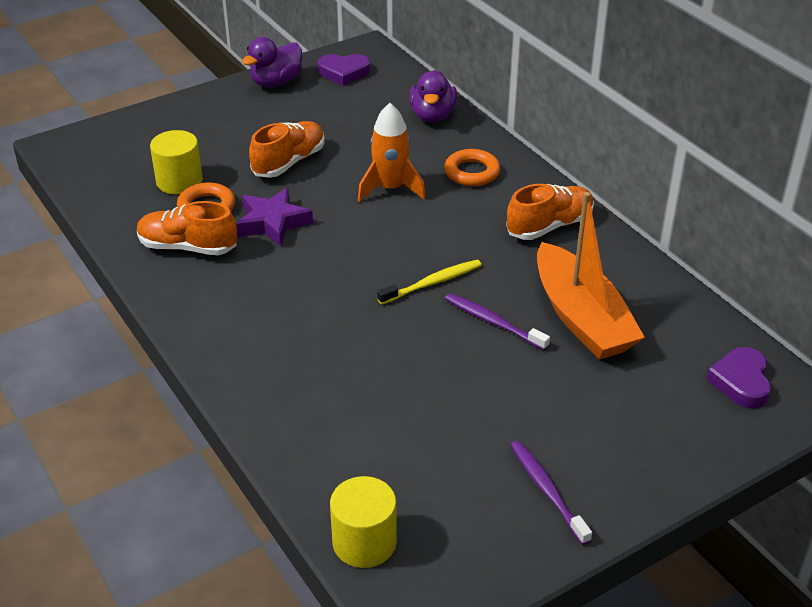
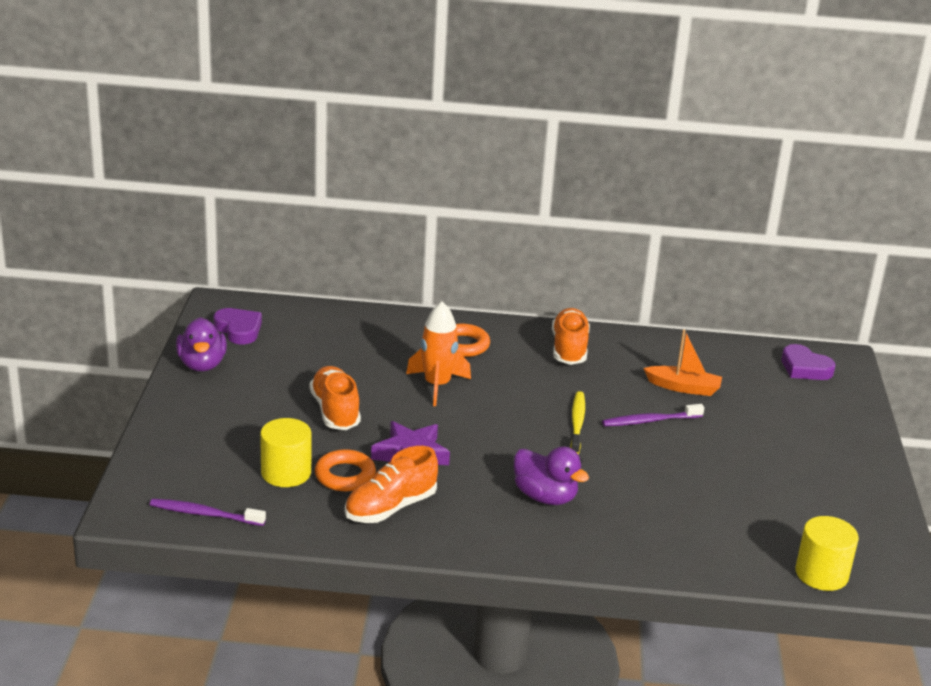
camera: 55 degrees left, 10 degrees down
(344, 72) = (239, 330): purple heart -> purple heart turned 75 degrees counterclockwise
(432, 115) = (363, 324): purple duck -> purple duck (545, 497)
(547, 490) = (837, 482): purple toothbrush -> purple toothbrush (204, 514)
(581, 318) = (683, 387): orange boat -> orange boat, size x0.55

